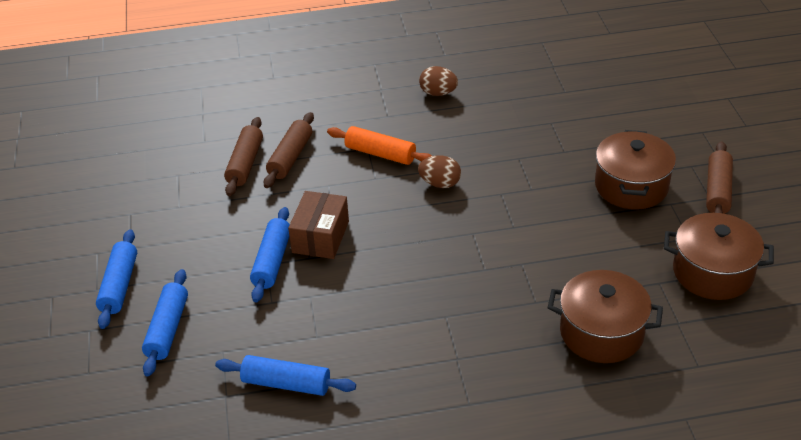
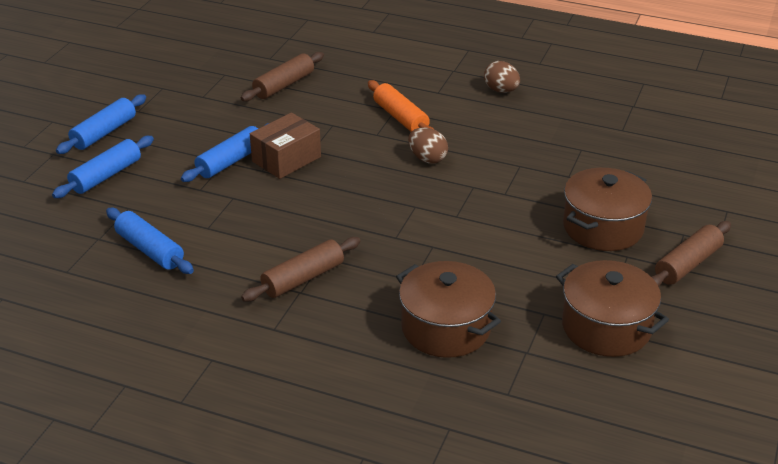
camera: 30 degrees right, 5 degrees down
(290, 157) = (324, 94): brown rolling pin -> brown rolling pin (303, 278)

